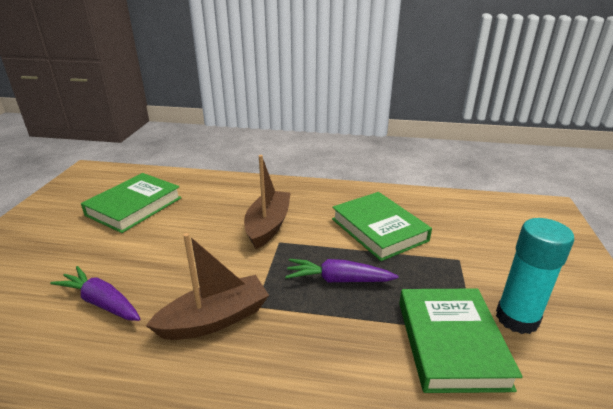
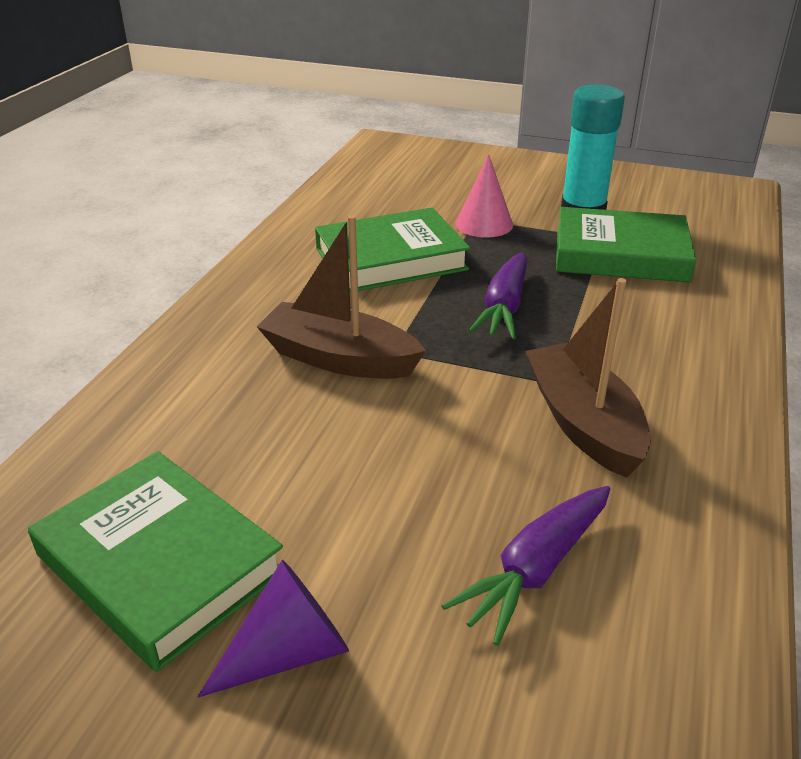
camera: 80 degrees left, 5 degrees up
(82, 240) = (288, 652): none -> purple cone
(453, 264) = (484, 224): none -> pink cone

